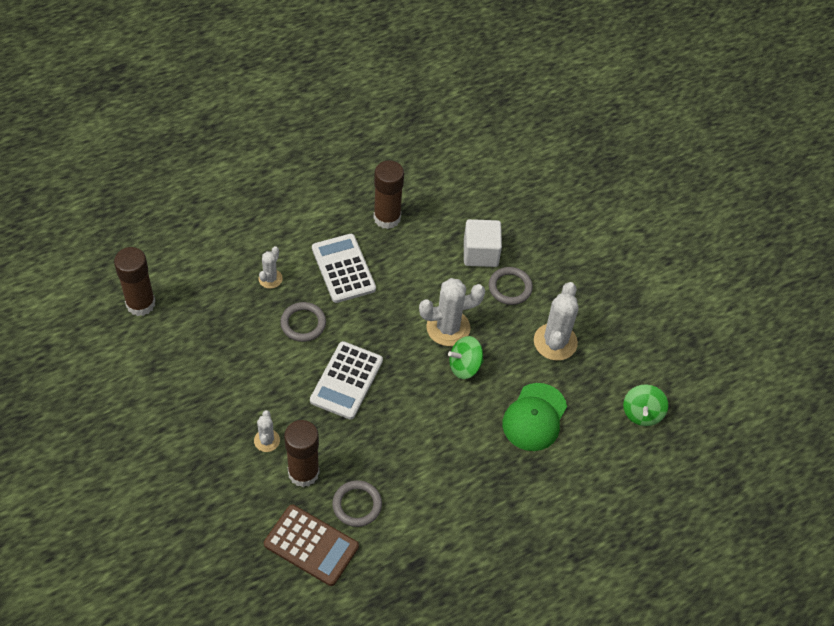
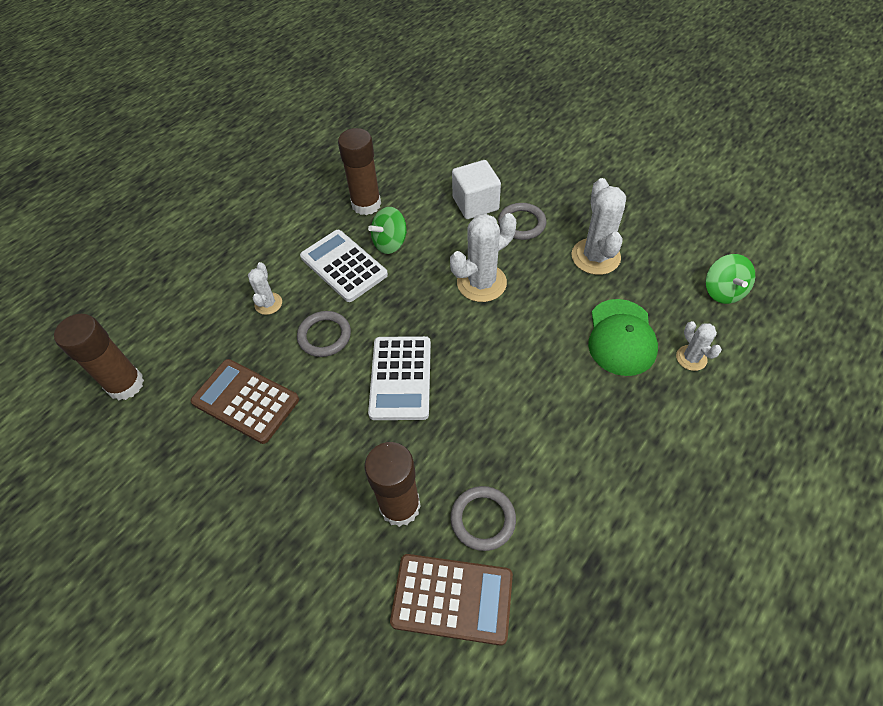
camera: 15 degrees left, 0 degrees up
(224, 352) = (245, 401): none -> brown calculator
(267, 440) = (338, 485): white cactus -> white cactus (691, 358)
(465, 366) = (519, 314): green spinning top -> green spinning top (390, 243)

